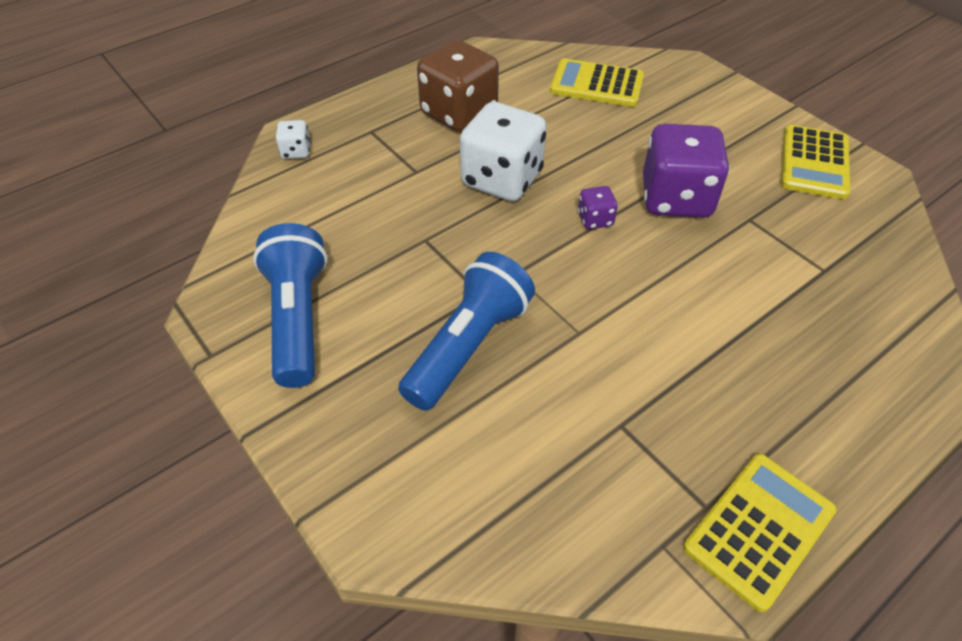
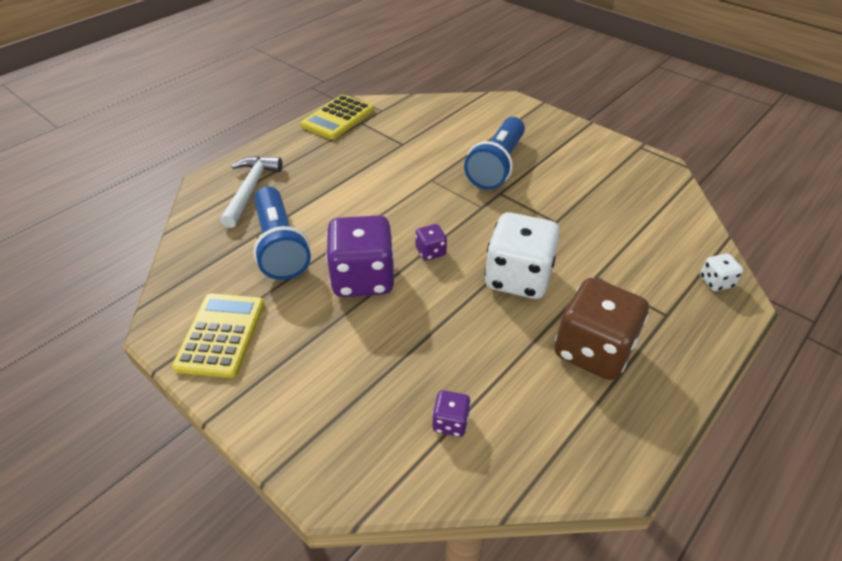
camera: 170 degrees right, 5 degrees down
(297, 319) = (606, 167): blue flashlight -> blue flashlight (280, 246)
(596, 84) = (450, 422): yellow calculator -> purple dice
(867, 351) = (250, 189): none -> white hammer

